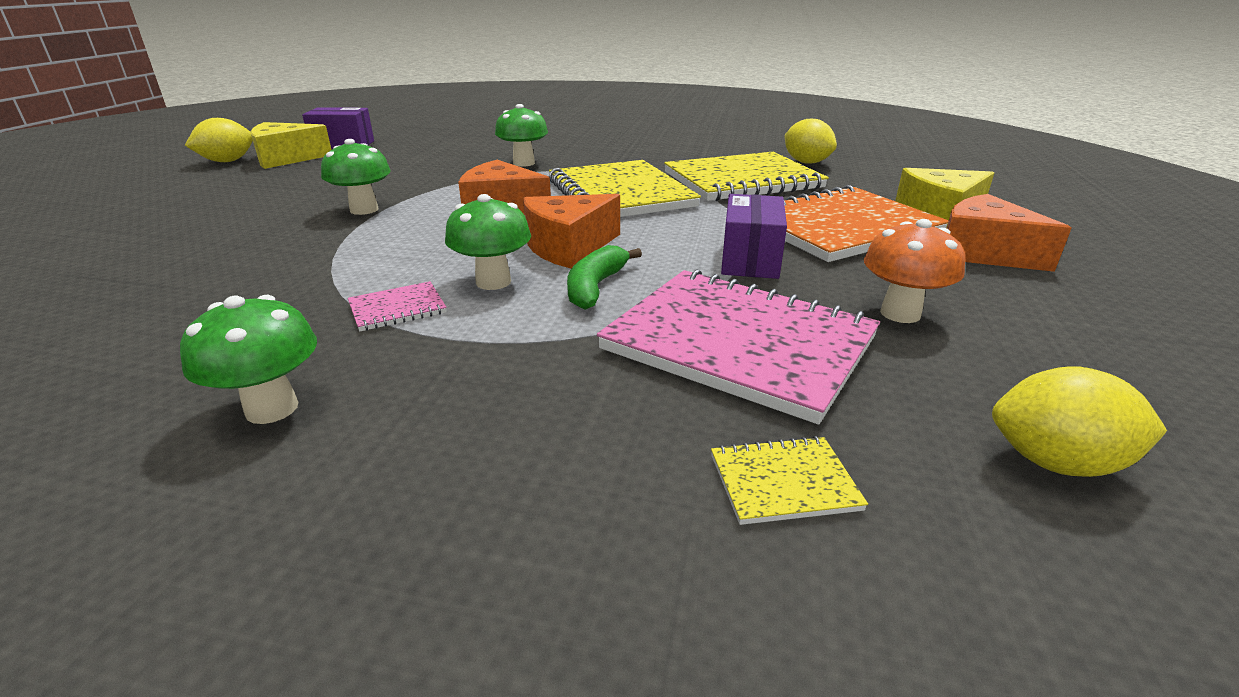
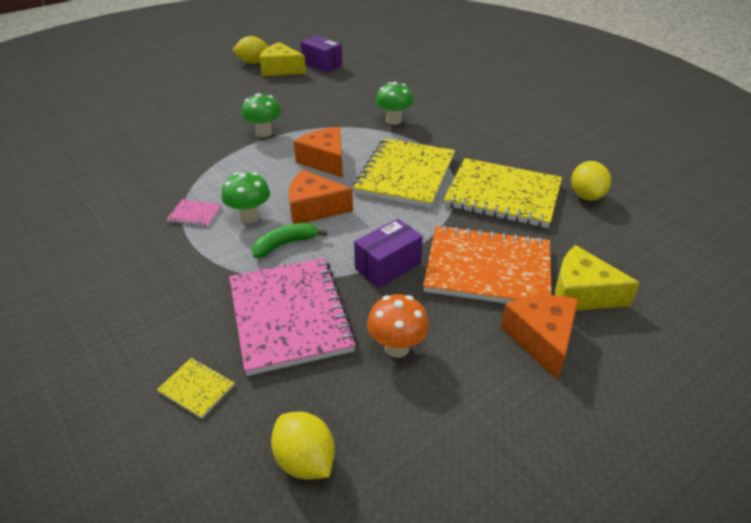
camera: 40 degrees right, 10 degrees up
(272, 408) = (102, 247): green mushroom -> none

